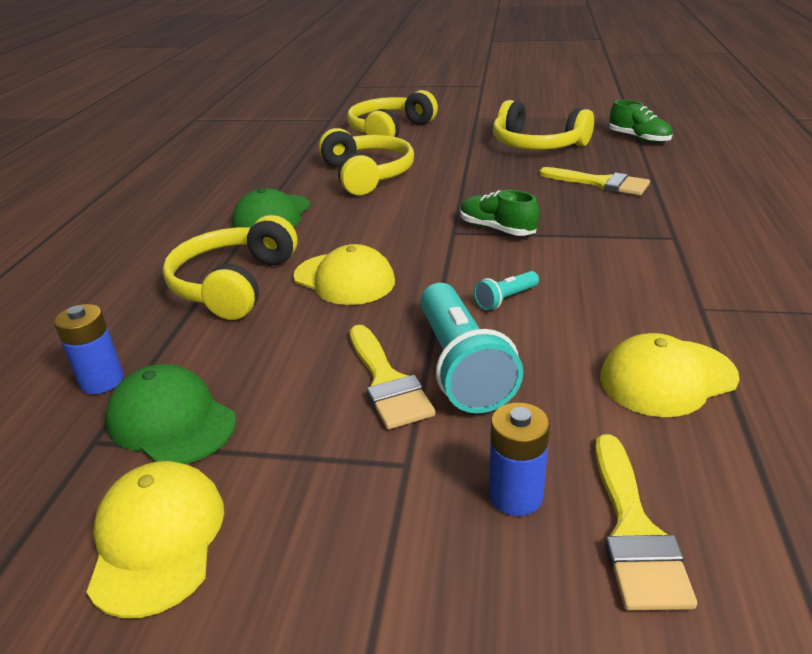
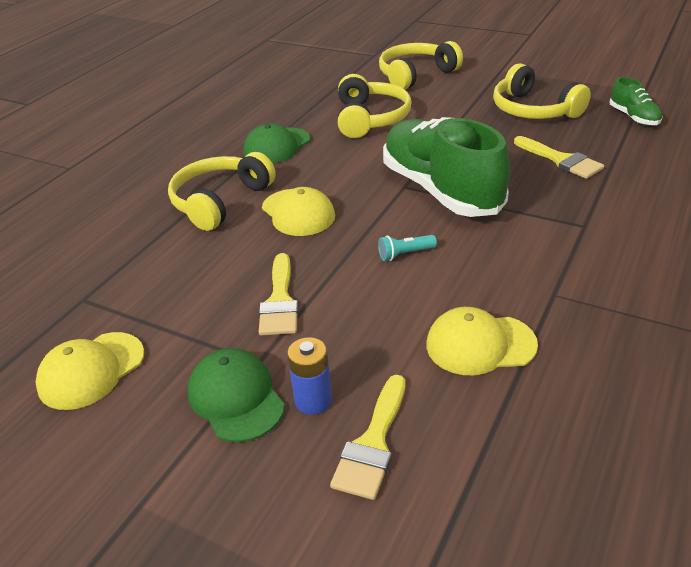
camera: 20 degrees right, 5 degrees up
(102, 381) = (104, 259): blue battery -> none
(157, 539) = (91, 370): yellow cap -> yellow cap turned 150 degrees counterclockwise
(171, 421) = (132, 296): green cap -> green cap (236, 398)
(461, 366) = (337, 301): turquoise flashlight -> none
(497, 229) = (440, 190): green shoe -> green shoe, size x2.25

